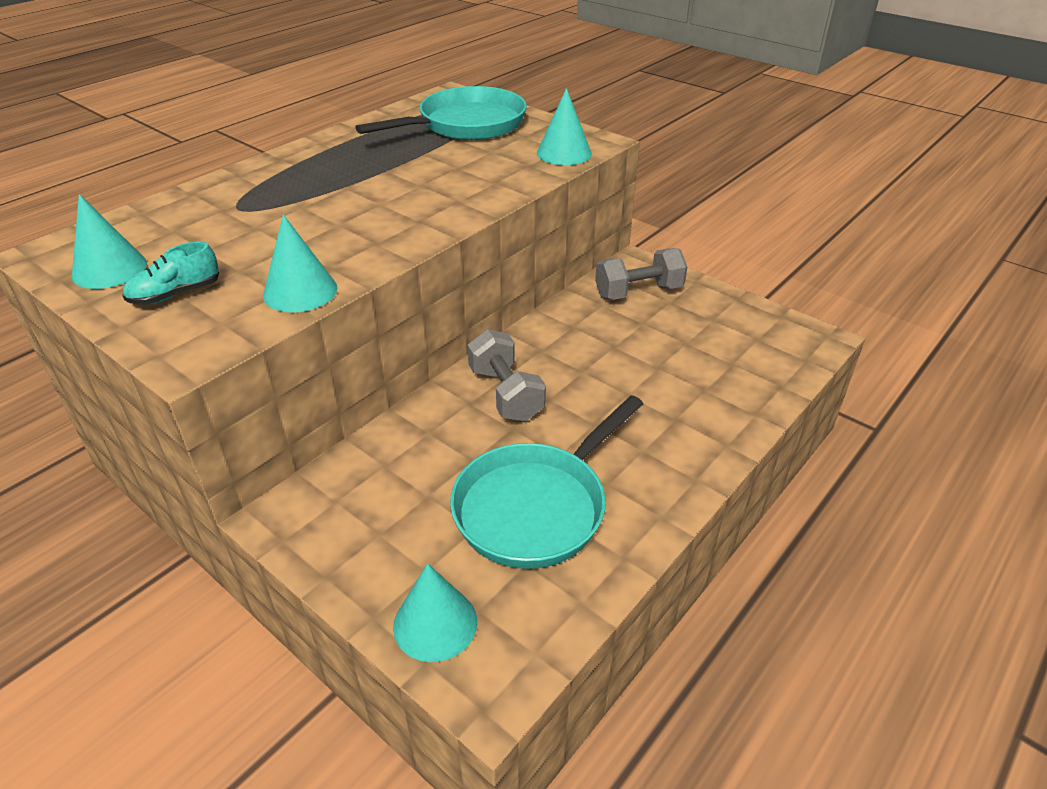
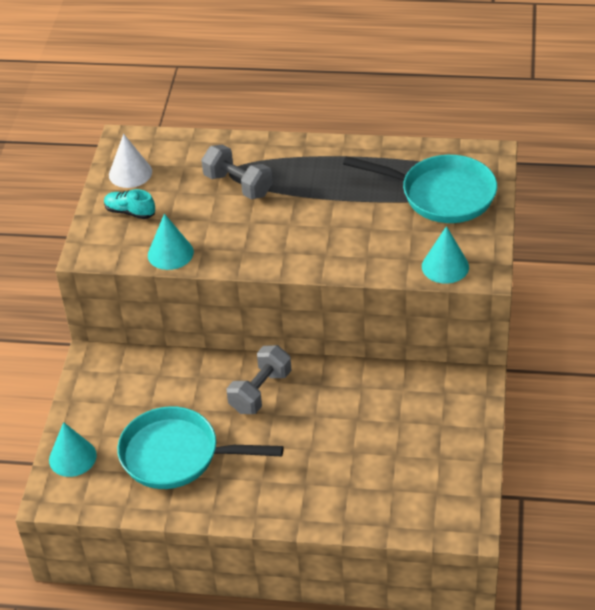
camera: 60 degrees right, 5 degrees up
(109, 269) = (130, 173): turquoise cone -> white cone
(638, 292) = (437, 401): grey dumbbell -> grey dumbbell (238, 185)

